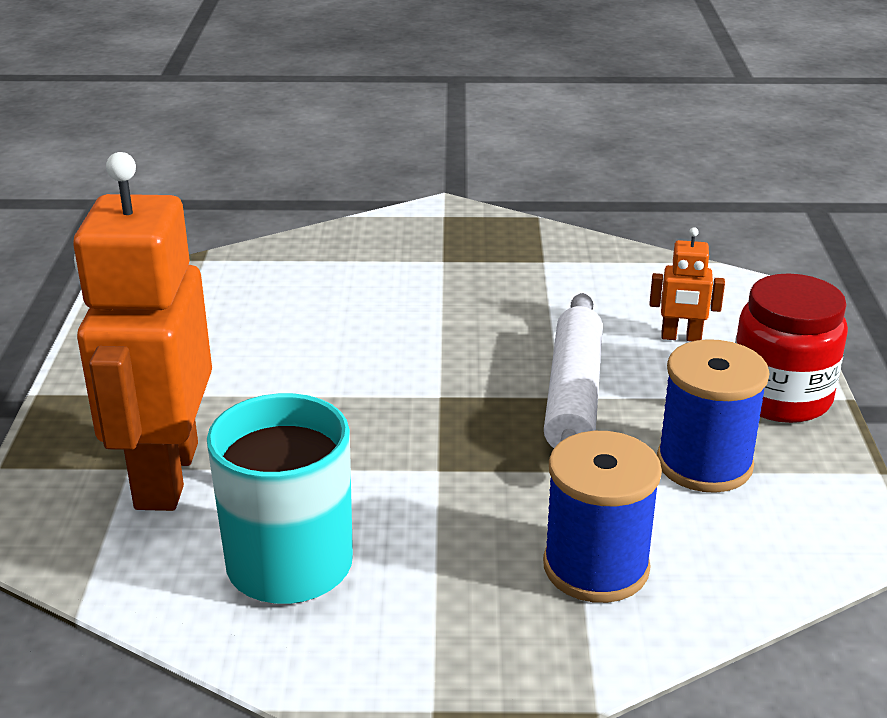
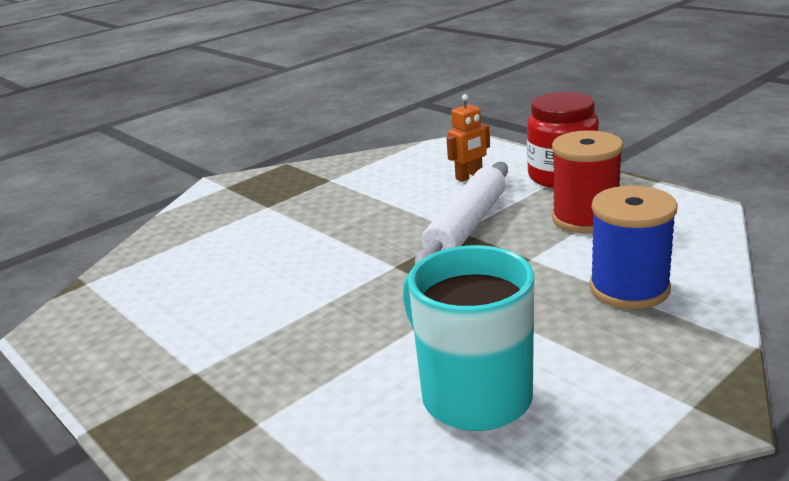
camera: 40 degrees left, 5 degrees down
(165, 476) = (296, 409): orange robot -> none
(574, 395) = (467, 226): white rolling pin -> white rolling pin turned 60 degrees clockwise
(704, 464) = (585, 219): blue spool -> red spool

